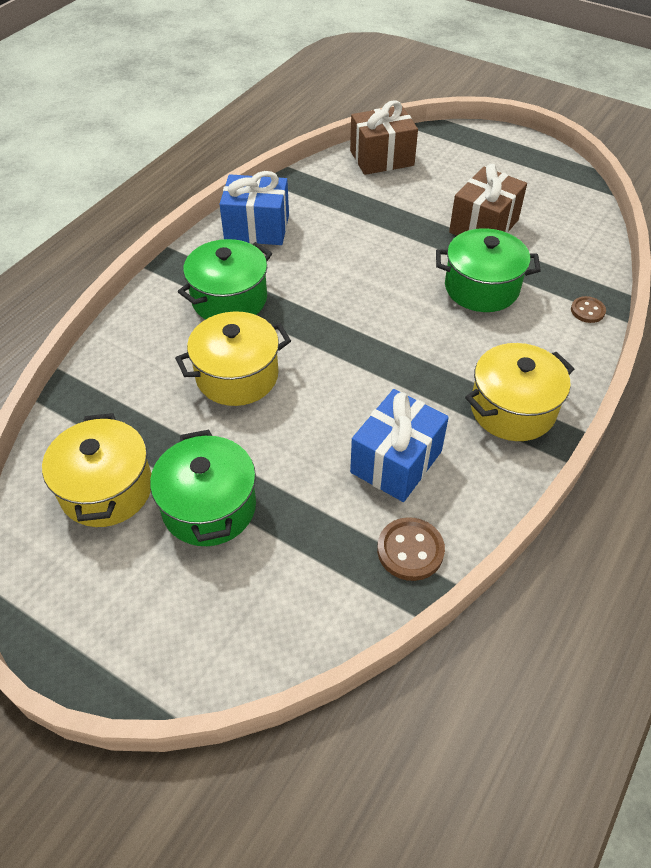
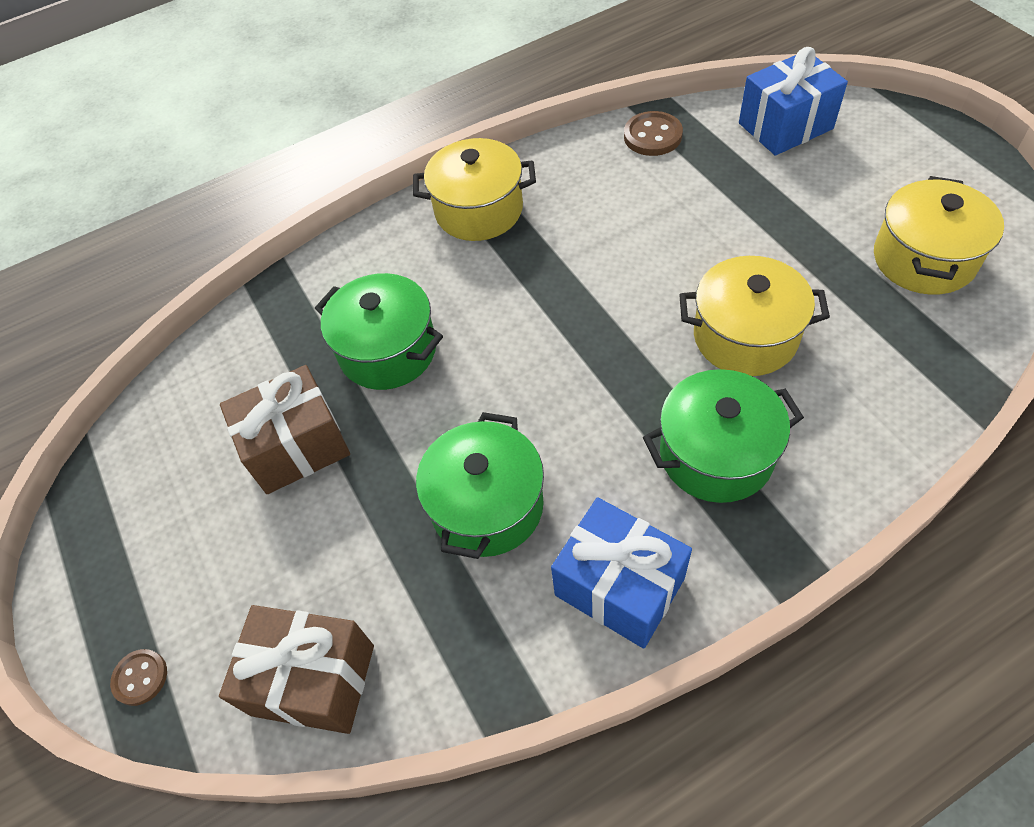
camera: 145 degrees left, 5 degrees up
(209, 507) = (818, 214): green pot -> green pot (487, 506)
(396, 462) = (621, 200): blue gift -> blue gift (785, 126)
(587, 311) = (307, 281): brown button -> brown button (140, 678)

